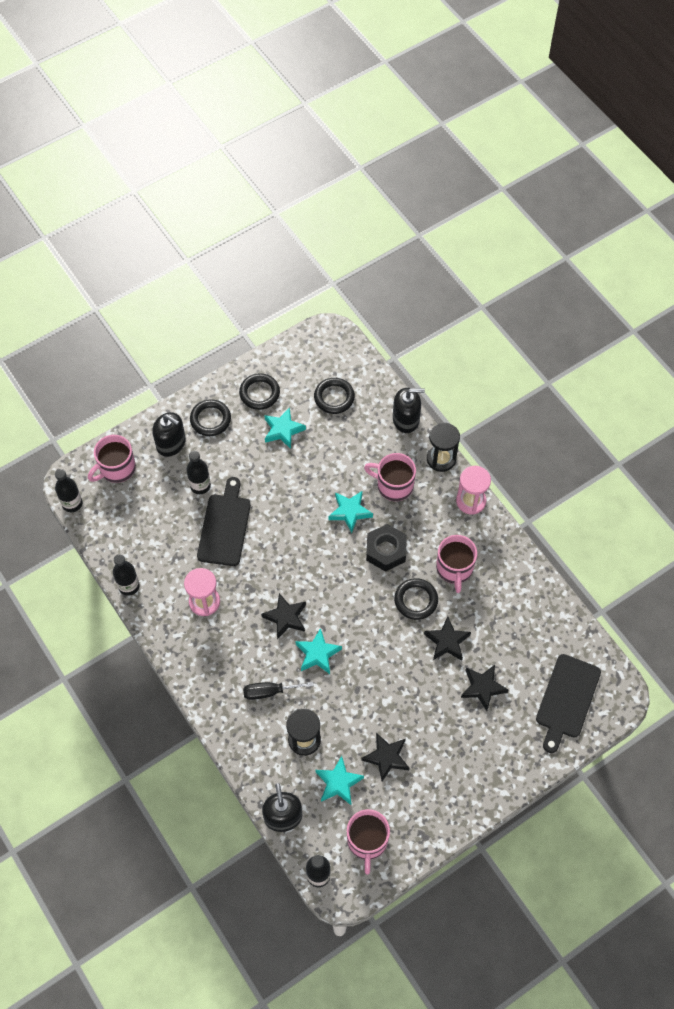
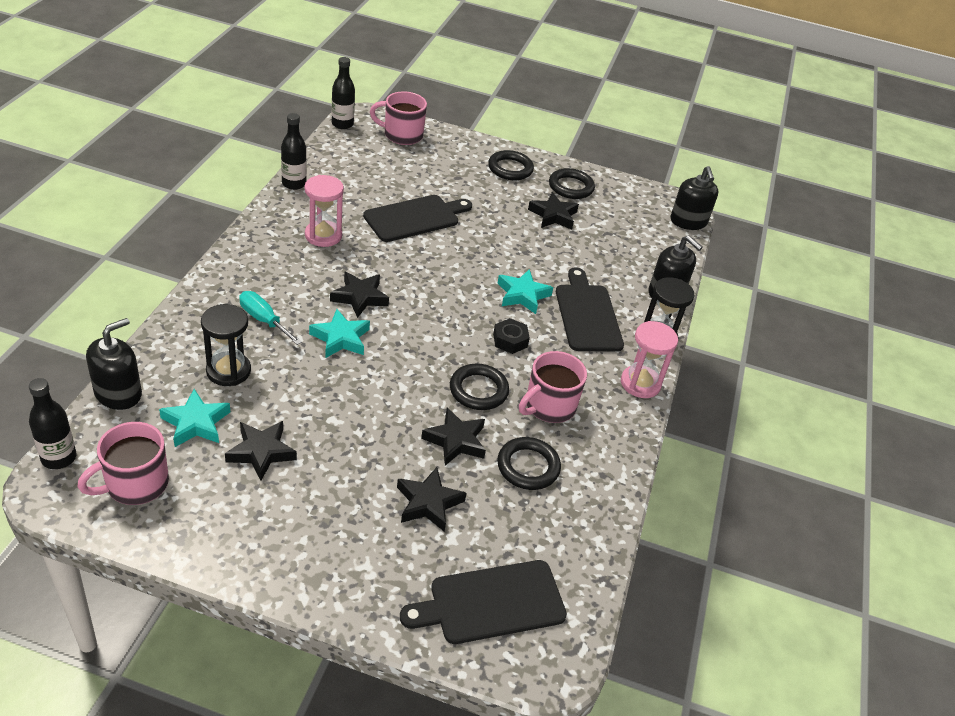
camera: 45 degrees right, 20 degrees down
(171, 443) = (460, 155): black soap dispenser -> black soap dispenser (688, 221)
(200, 486) = (439, 187): black bottle -> none
(269, 692) = (264, 320): black screwdriver -> turquoise screwdriver
(283, 430) = (553, 215): turquoise star -> black star
(334, 397) = (626, 234): black ring -> black ring (528, 467)
(386, 550) = (510, 340): black nut -> black nut, size x0.64
(394, 485) = (587, 315): pink mug -> black cutting board

